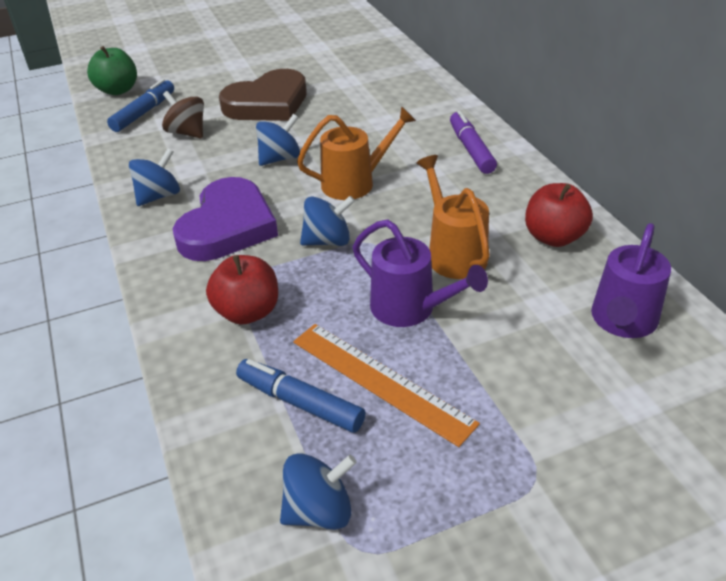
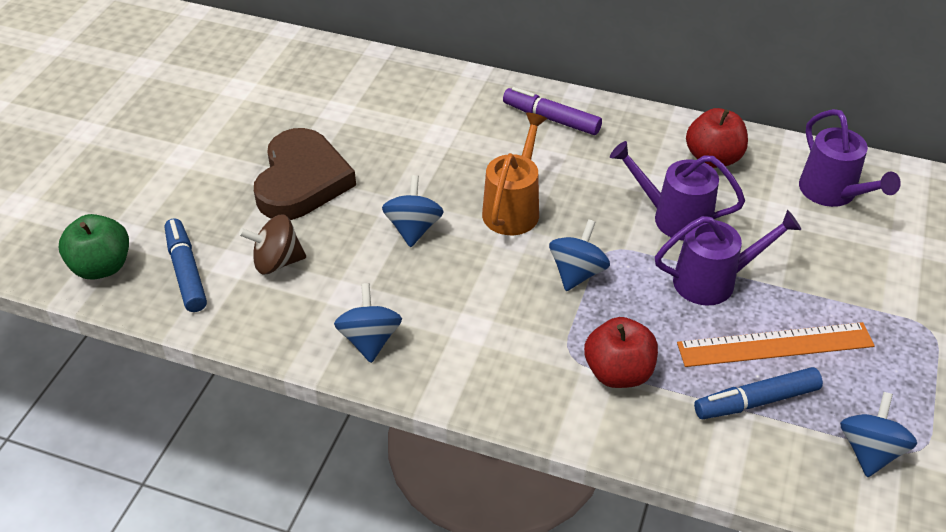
camera: 50 degrees left, 5 degrees up
(227, 226) = (481, 320): purple heart -> none
(453, 253) = (673, 217): orange watering can -> purple watering can

